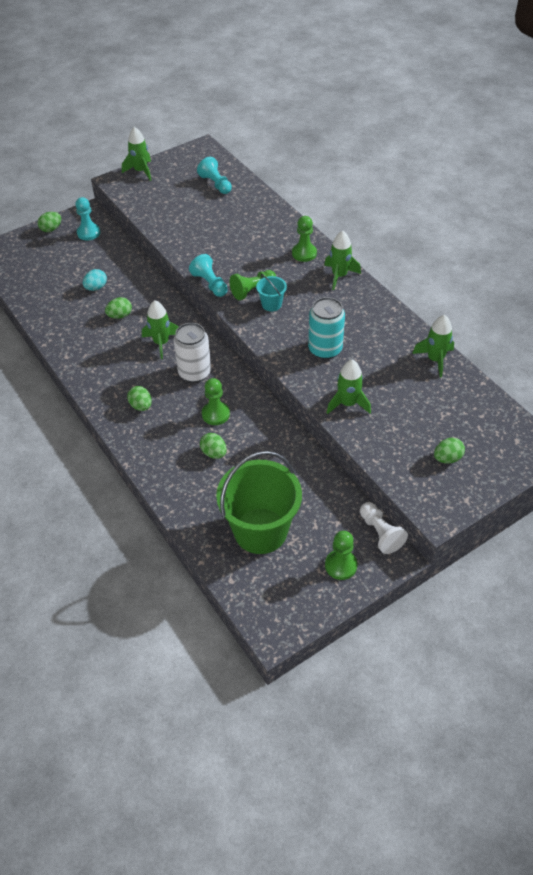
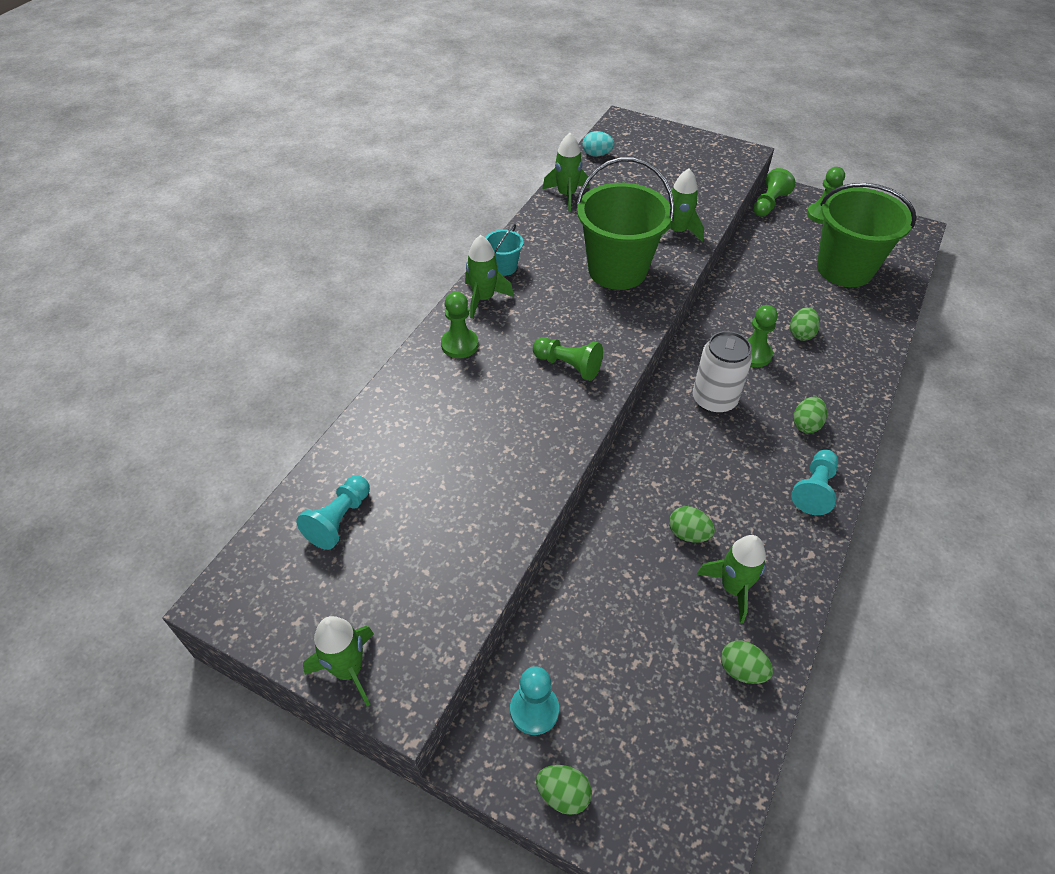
camera: 120 degrees left, 0 degrees up
(96, 288) = (657, 603): turquoise egg -> turquoise egg (597, 154)
(161, 343) = (697, 457): green rocket -> green rocket (733, 588)
(210, 284) = (588, 414): turquoise pawn -> turquoise pawn (814, 489)
(271, 304) = (580, 338): turquoise bucket -> turquoise bucket (504, 267)
(325, 349) = (617, 270): turquoise can -> green bucket
(380, 533) = (769, 204): white pawn -> green pawn
(447, 458) = (682, 161): green egg -> green egg (741, 670)

